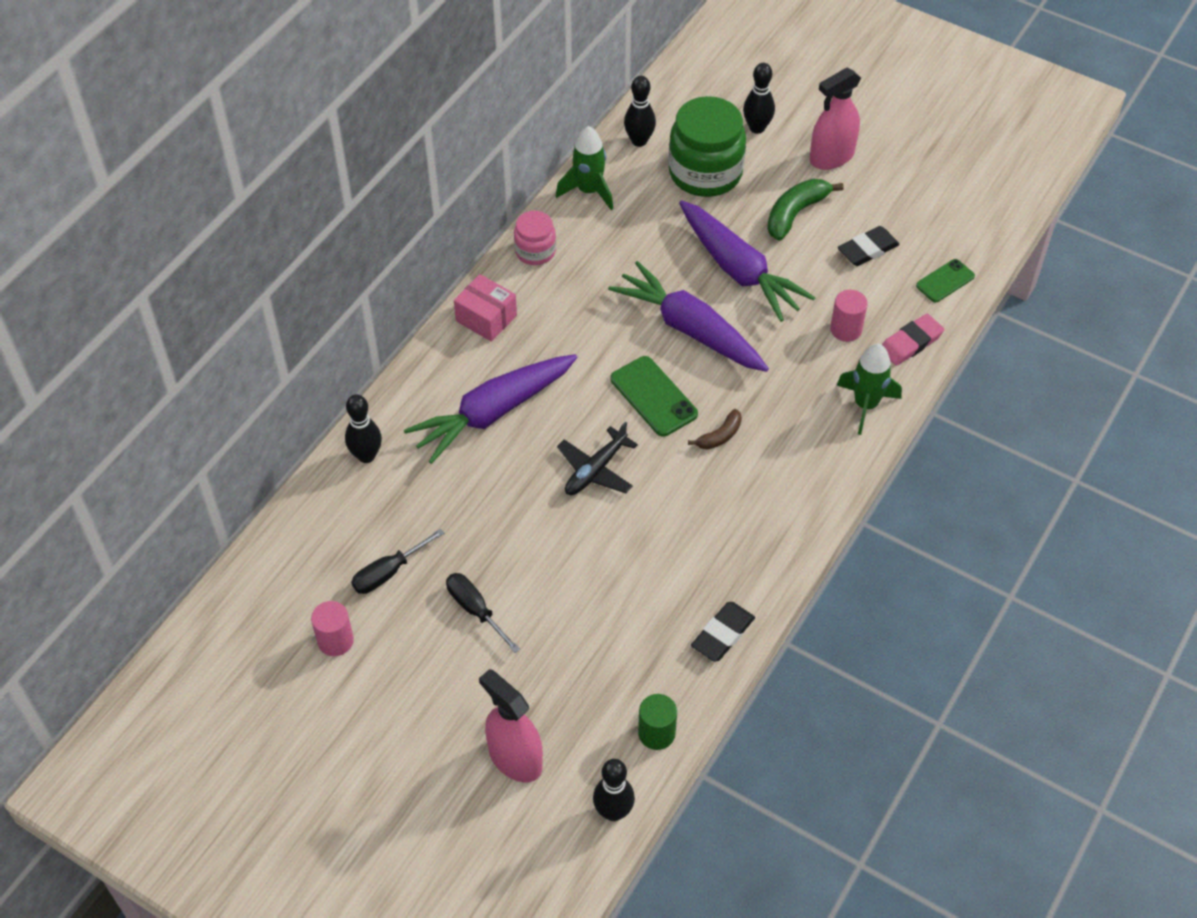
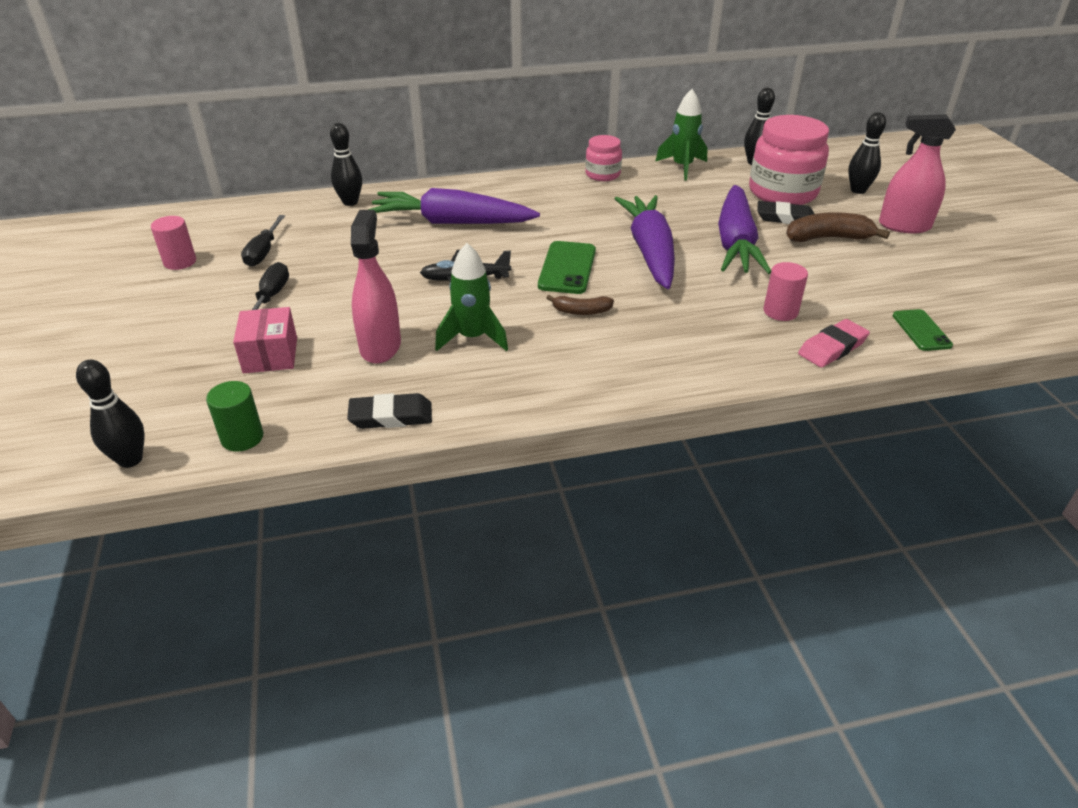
camera: 45 degrees right, 15 degrees down
(389, 572) = (264, 252): black screwdriver -> black screwdriver turned 90 degrees counterclockwise
(486, 318) = (522, 185): pink box -> pink box (270, 355)
(515, 758) = (143, 382): pink spray bottle -> pink spray bottle (380, 346)
(705, 173) = (782, 193): green jar -> pink jar
(795, 214) = (828, 238): green banana -> brown banana
(865, 405) = (732, 360): green rocket -> green rocket (472, 338)
(868, 249) = (867, 281): black eraser -> black eraser (785, 218)
(910, 343) = (832, 347): pink eraser -> pink eraser turned 45 degrees counterclockwise
(945, 281) = (921, 330): green phone -> green phone turned 75 degrees clockwise

